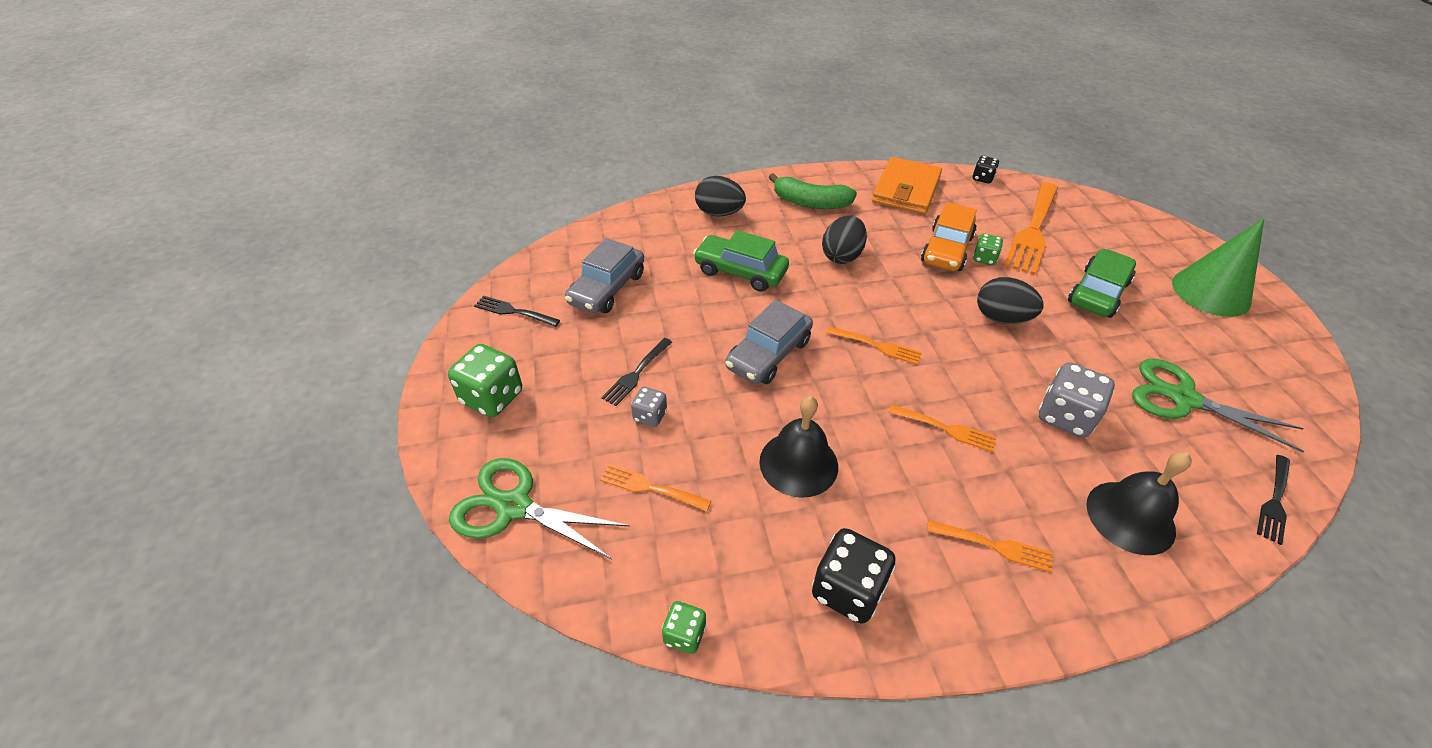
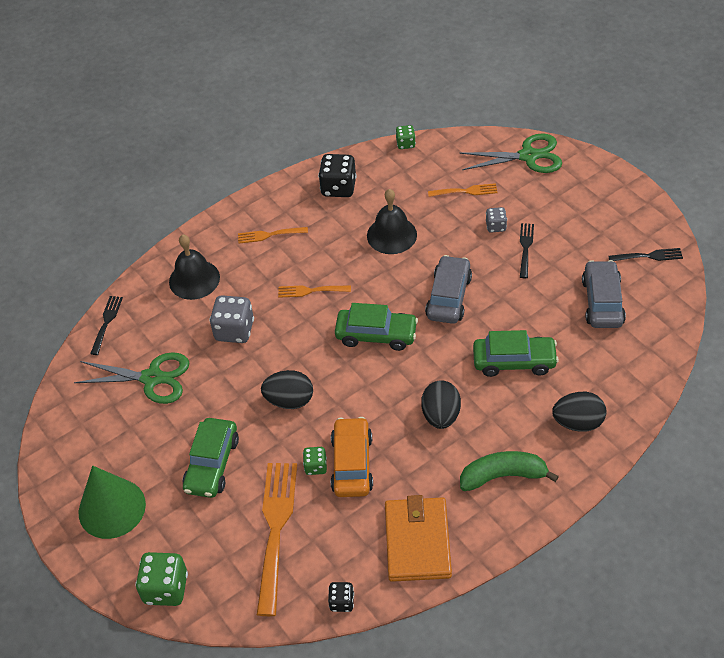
camera: 160 degrees right, 5 degrees up
(492, 397) = (598, 199): green dice -> green dice (166, 588)
(877, 346) = (376, 335): orange fork -> green car

